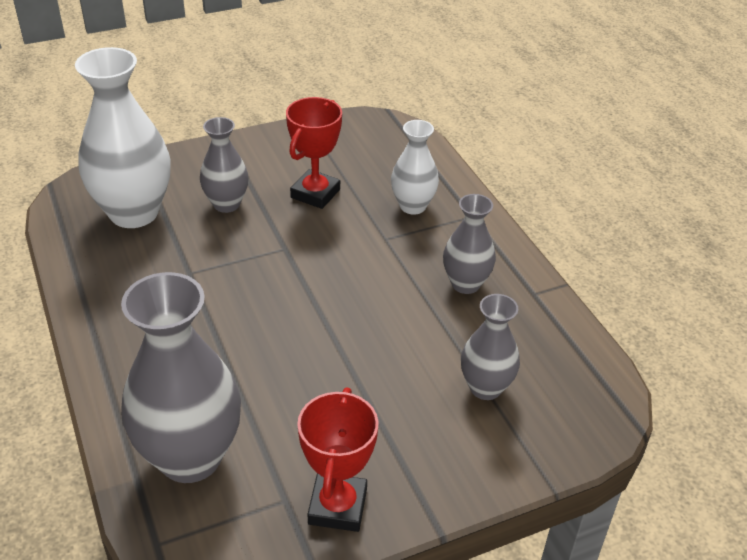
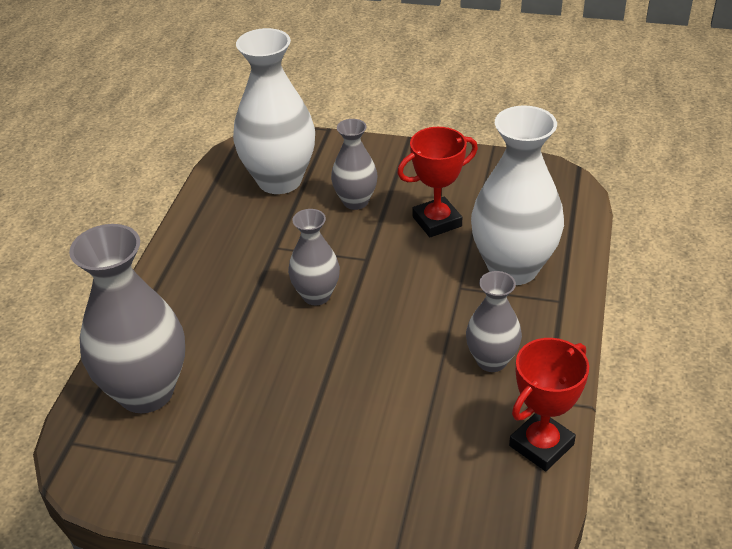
camera: 40 degrees right, 0 degrees up
(337, 506) = (209, 488): red trophy -> red trophy (541, 445)
(413, 206) = (513, 268): white vase -> white vase, size x1.79
(485, 387) = (417, 460): grey vase -> grey vase (316, 295)

